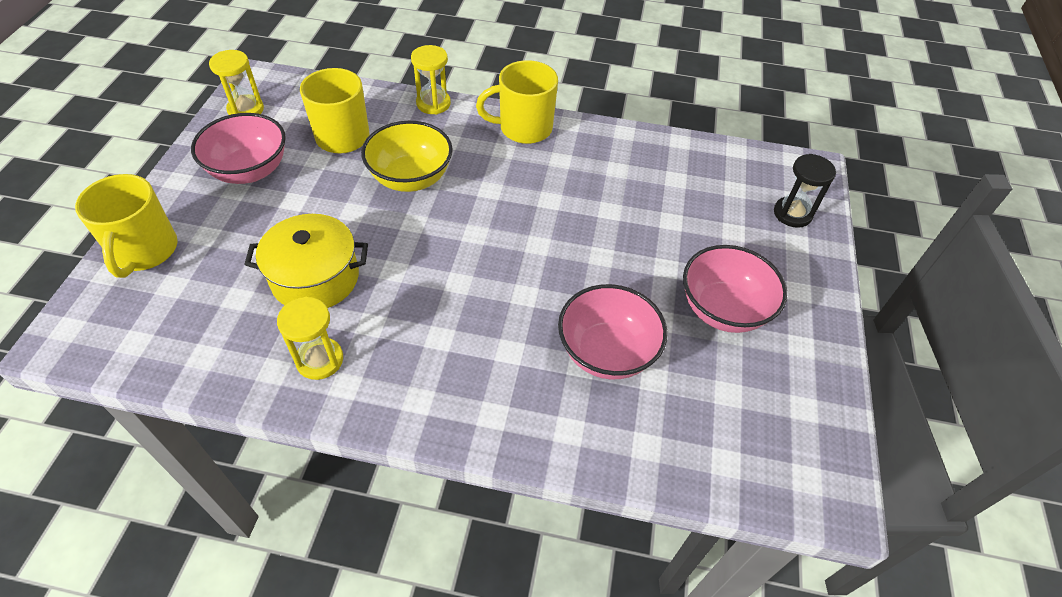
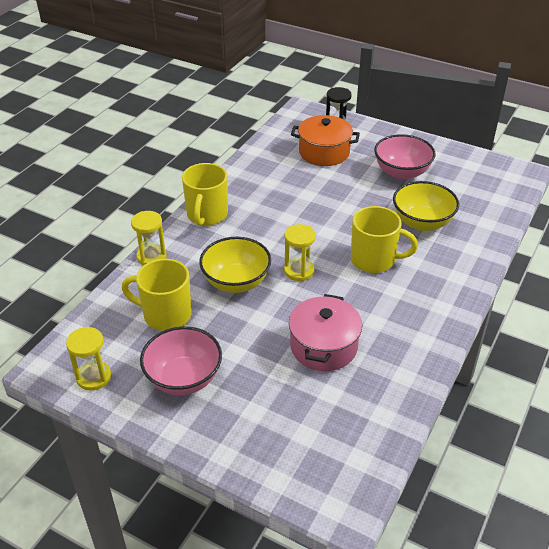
camera: 70 degrees left, 10 degrees down
(145, 251) = (259, 453): yellow mug -> yellow mug (374, 260)
(315, 278) = (323, 346): yellow pot -> pink pot
(320, 360) = (400, 350): yellow hourglass -> yellow hourglass (299, 271)
(606, 352) = (422, 222): pink bowl -> yellow bowl
(719, 210) = (324, 152): none -> orange pot

